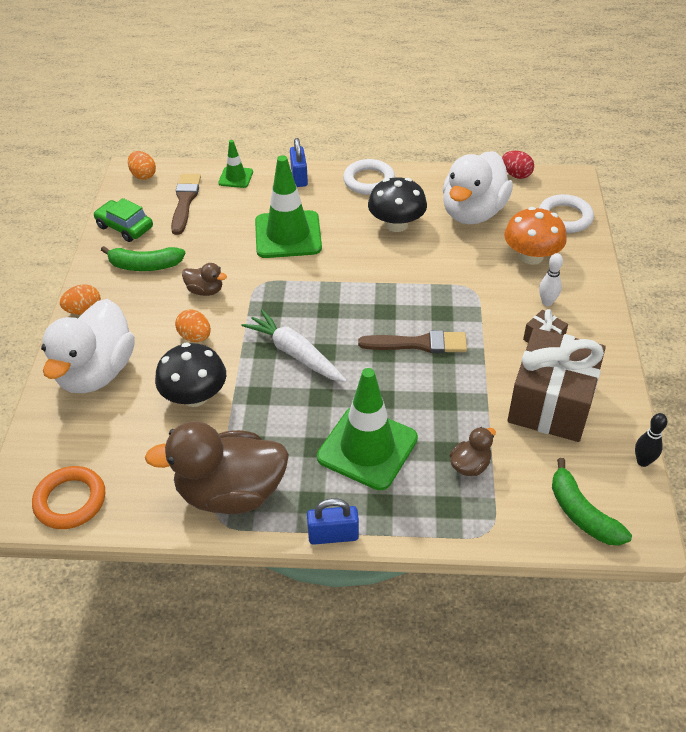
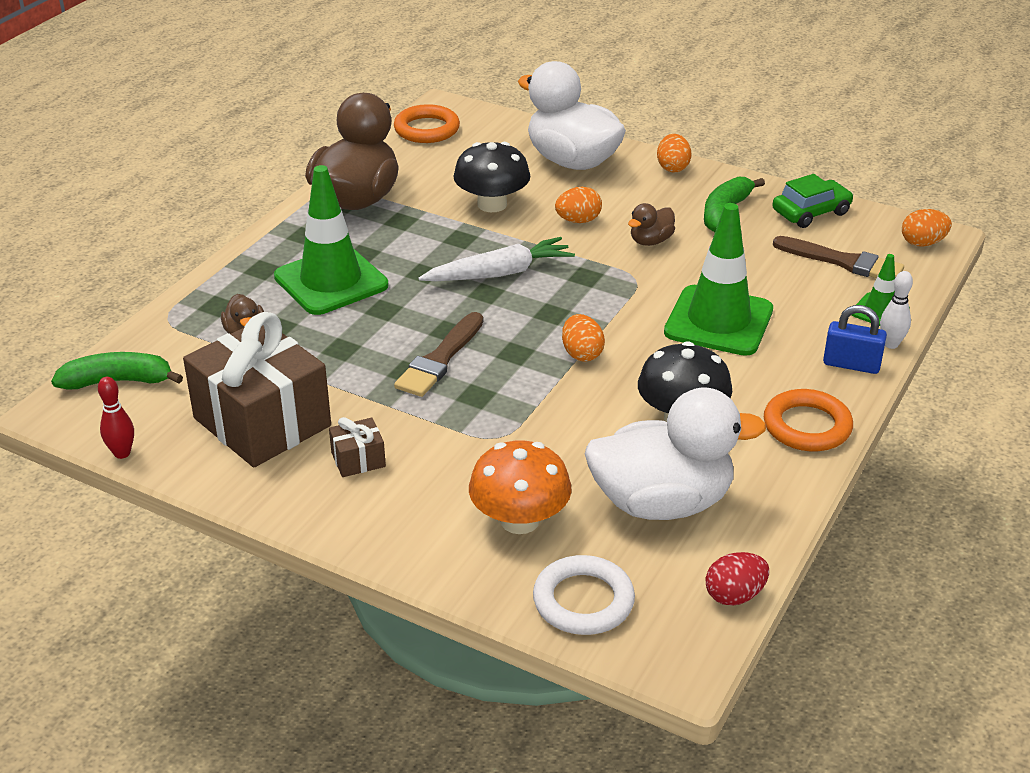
camera: 115 degrees right, 10 degrees down
(333, 535) = (258, 237): blue padlock -> none
(364, 281) = (582, 354): none -> orange egg
(369, 181) = (807, 426): white ring -> orange ring
(473, 212) = (662, 502): white duck -> white duck turned 120 degrees clockwise
(547, 302) = (418, 493): white bowling pin -> white bowling pin (891, 344)
(643, 461) = (122, 453): black bowling pin -> red bowling pin

